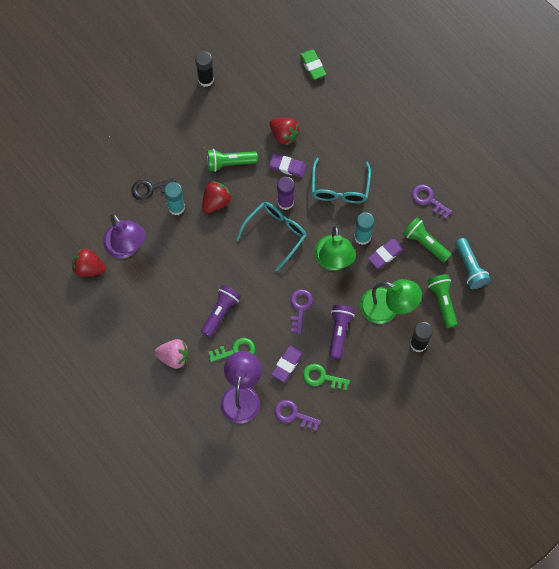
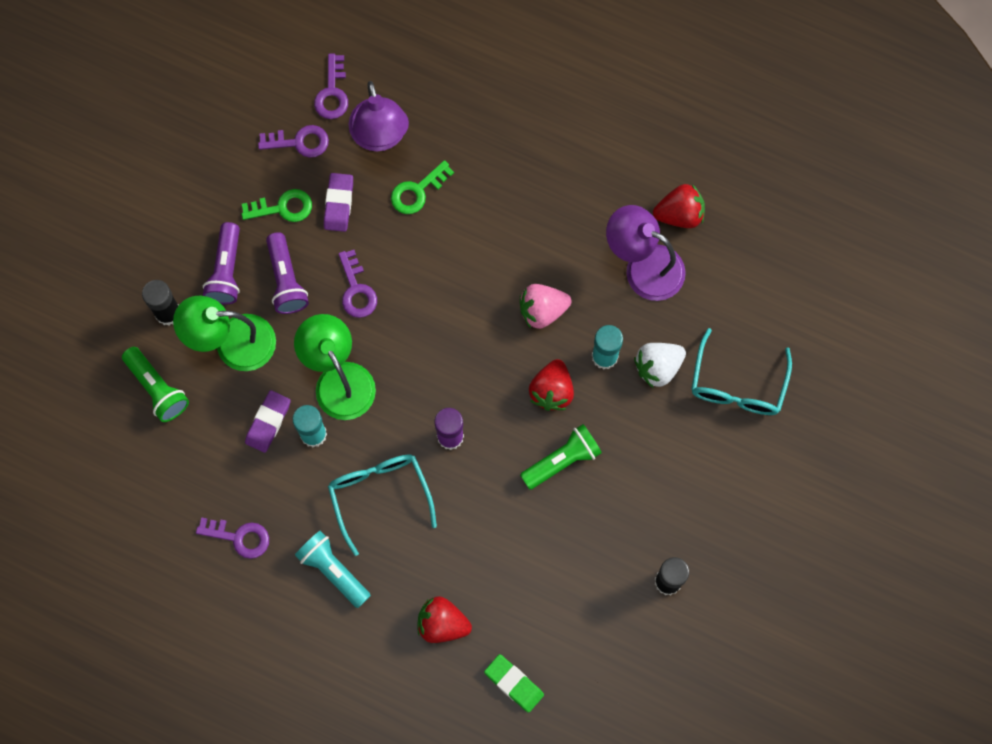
camera: 155 degrees right, 5 degrees up
(150, 189) = (658, 367): black key -> white strawberry
(174, 357) = (497, 146): pink strawberry -> pink strawberry (542, 310)
(220, 312) = (464, 234): purple flashlight -> purple flashlight (226, 270)
(258, 438) = (332, 93): none -> purple key
(275, 234) = (442, 382): turquoise glasses -> turquoise glasses (737, 384)
(284, 135) = (502, 543): red strawberry -> red strawberry (442, 623)
(287, 167) = (473, 494): purple eraser -> none
(425, 243) = (217, 466): green flashlight -> none
(470, 268) = (136, 457): turquoise flashlight -> turquoise flashlight (333, 570)

